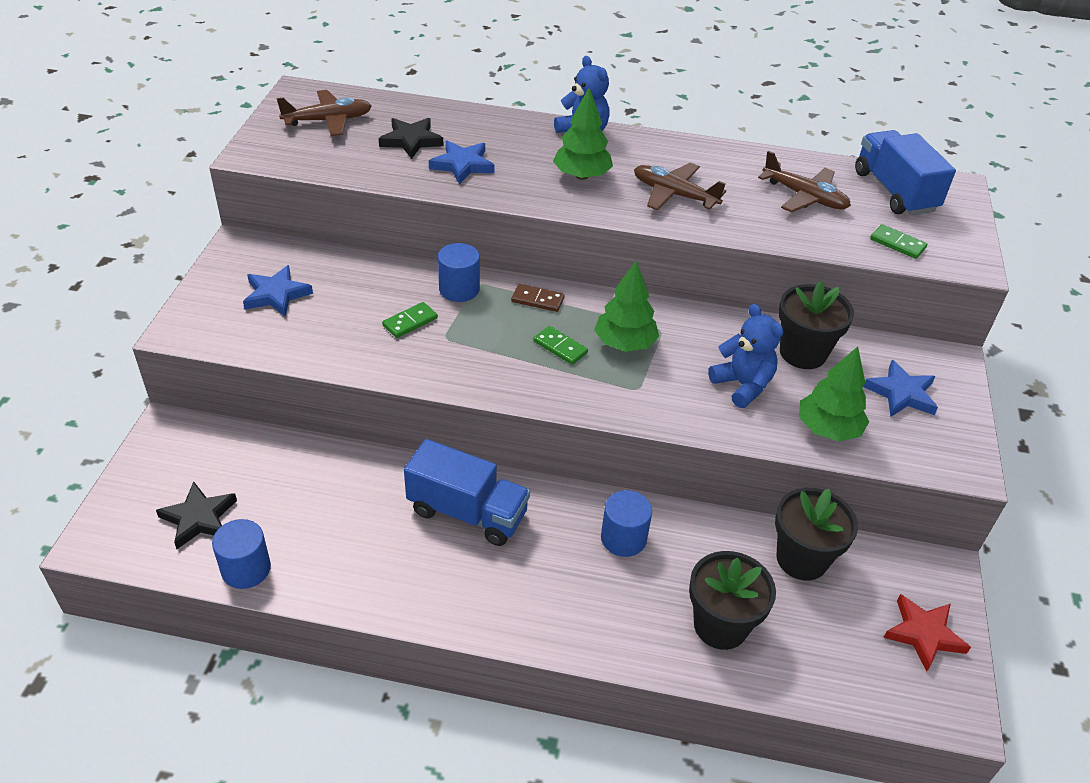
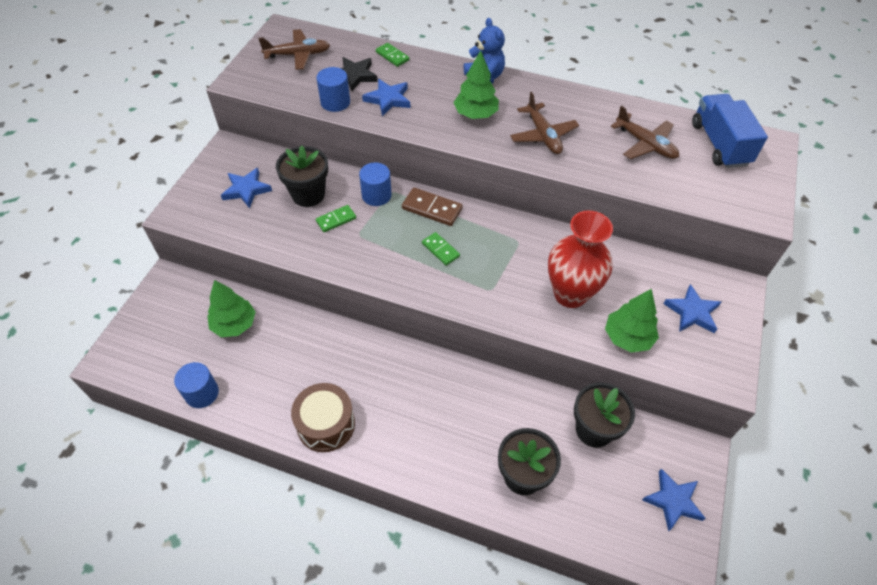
camera: 10 degrees right, 10 degrees up
(199, 518) = (177, 351): black star -> none
(434, 590) = (326, 424): none -> brown drum
(467, 512) = (359, 366): blue truck -> none
(537, 300) = (432, 209): brown domino -> brown domino, size x1.53
(623, 538) = (466, 398): blue cylinder -> blue cylinder (335, 102)
(625, 343) = (489, 251): green tree -> green tree (234, 324)
(674, 194) = (543, 135): brown plane -> brown plane turned 150 degrees counterclockwise
(742, 385) = (570, 294): blue teddy bear -> red vase
(802, 353) = (622, 270): black flower pot -> black flower pot (308, 194)
(897, 244) = (710, 192): green domino -> green domino (392, 56)
(923, 634) = (673, 501): red star -> blue star

